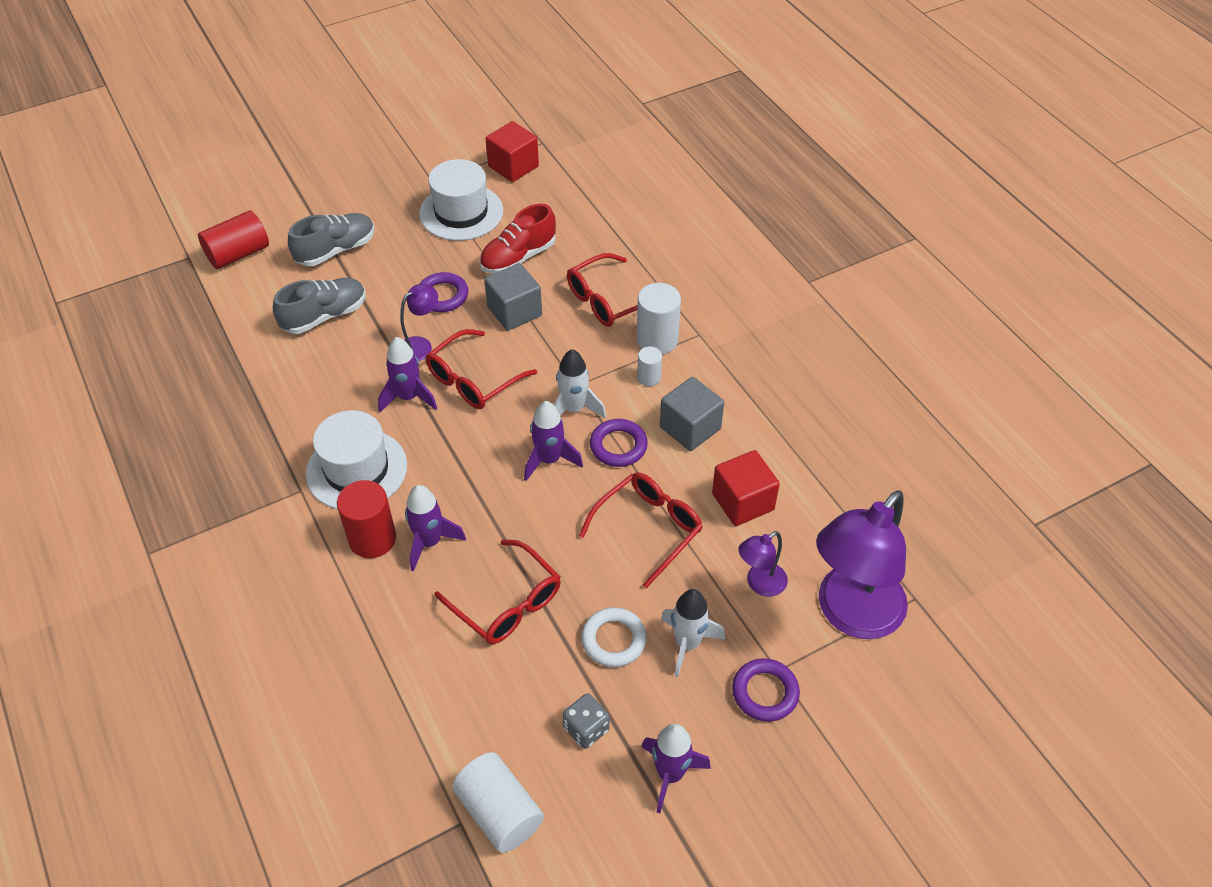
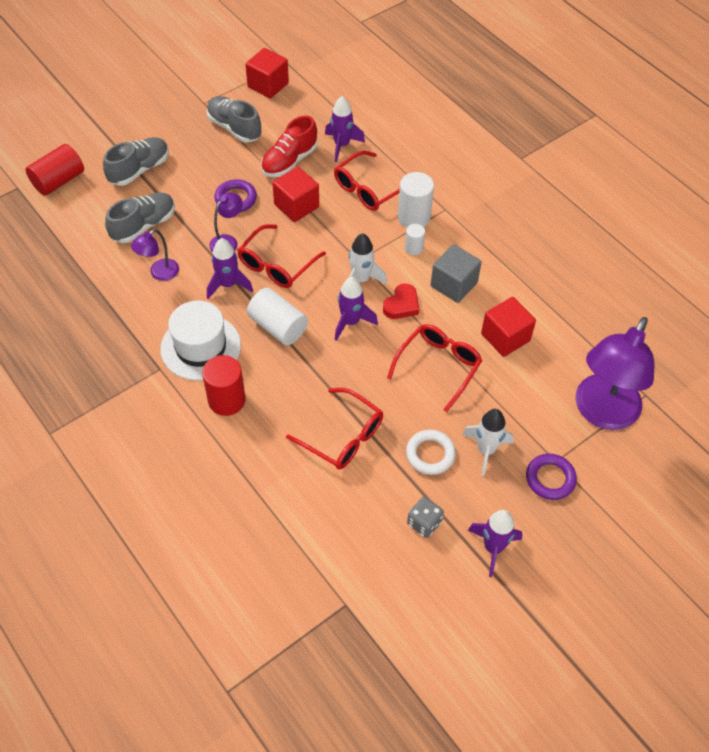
camera: 10 degrees left, 5 degrees up
(429, 542) = (272, 397): purple rocket -> purple rocket (342, 145)
(461, 212) = (234, 128): white hat -> grey shoe
(499, 812) = (373, 592): white cylinder -> white cylinder (278, 326)
(514, 311) = (296, 206): grey cube -> red cube
(618, 446) = (401, 305): purple ring -> red heart
(760, 584) = (530, 398): purple lamp -> purple lamp (159, 273)

